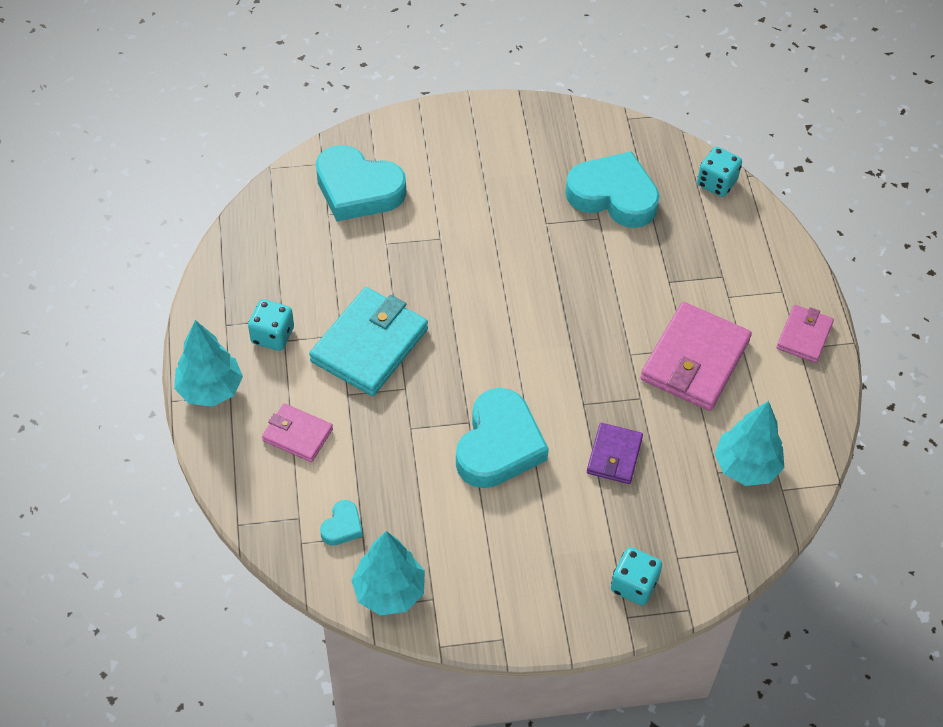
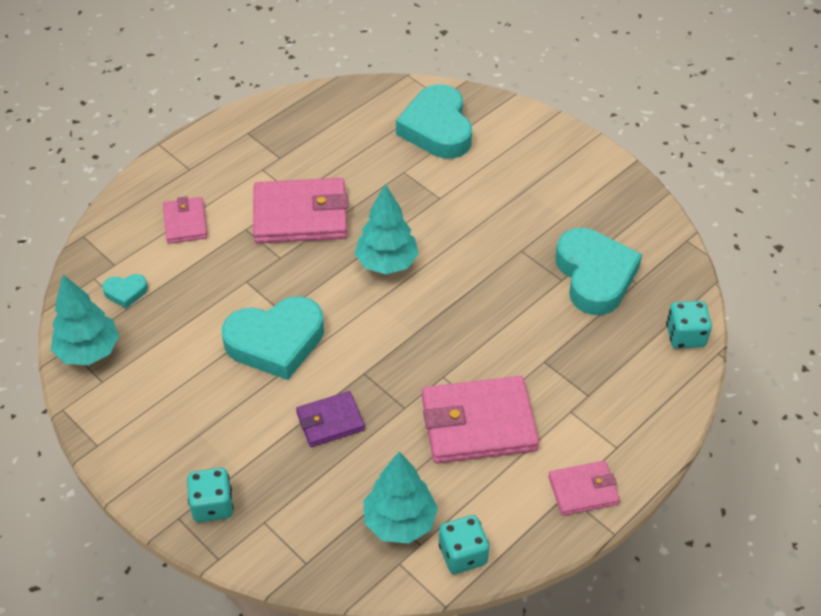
camera: 55 degrees right, 5 degrees down
(210, 390) = (184, 157): turquoise tree -> turquoise tree (386, 263)
(272, 335) = (260, 160): turquoise dice -> turquoise dice (463, 554)
(369, 345) = (300, 215): turquoise wallet -> pink wallet

